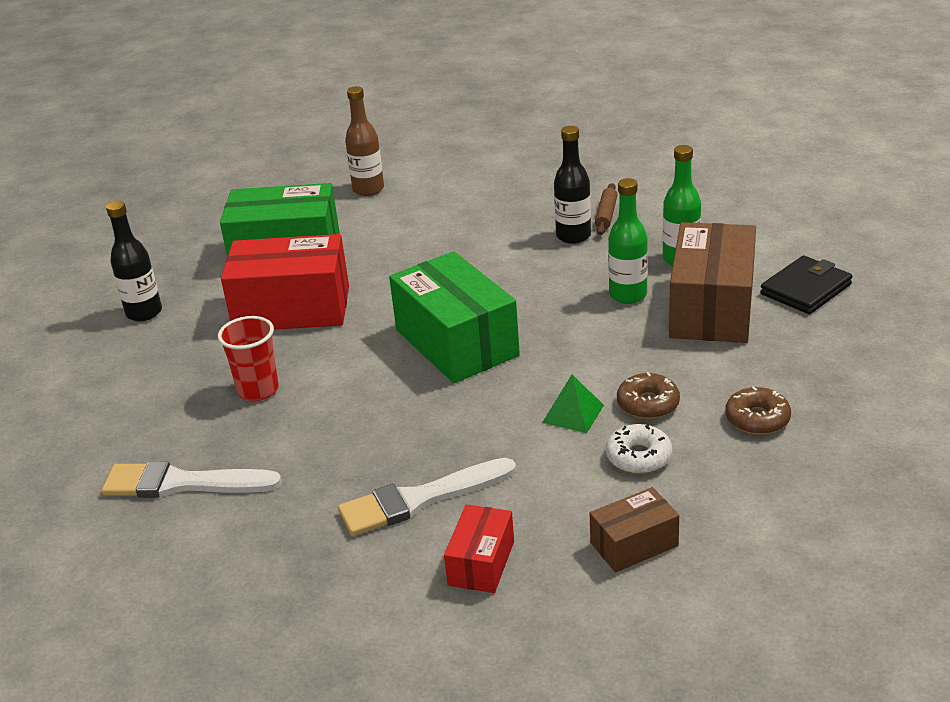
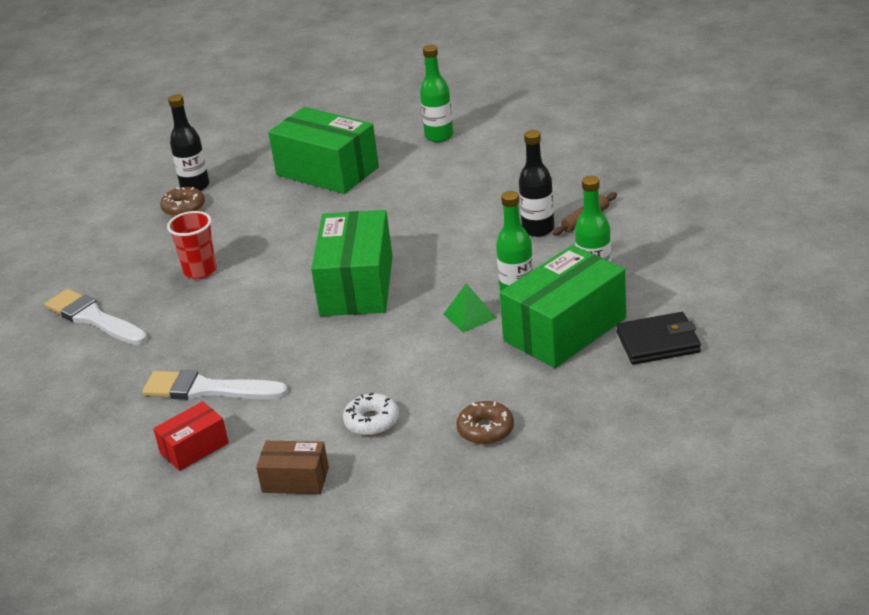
camera: 35 degrees right, 0 degrees up
(292, 309) = (284, 217): red box -> none
(368, 189) = (439, 136): brown bottle -> green bottle
(573, 413) = (368, 371): green pyramid -> green pyramid (469, 316)
(648, 404) = (425, 385): brown donut -> brown donut (184, 208)
(712, 308) = (565, 329): brown box -> green box

